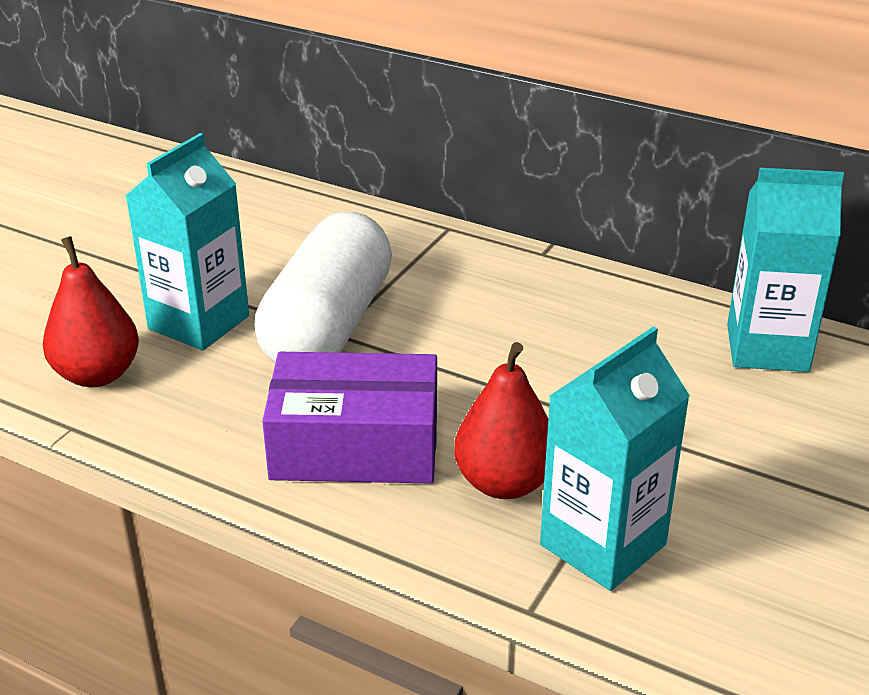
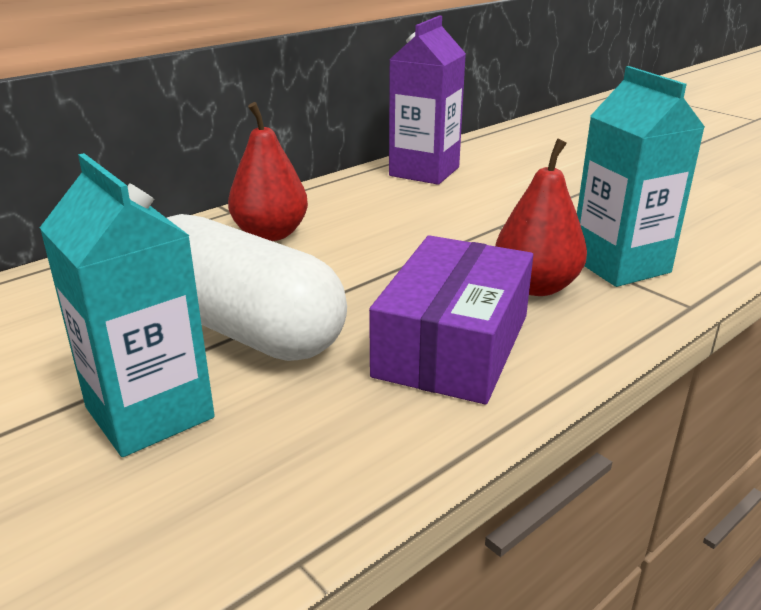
camera: 70 degrees left, 5 degrees down
(97, 374) = (189, 520): red pear -> red pear (270, 234)
(767, 348) = (424, 171): turquoise carton -> purple carton

